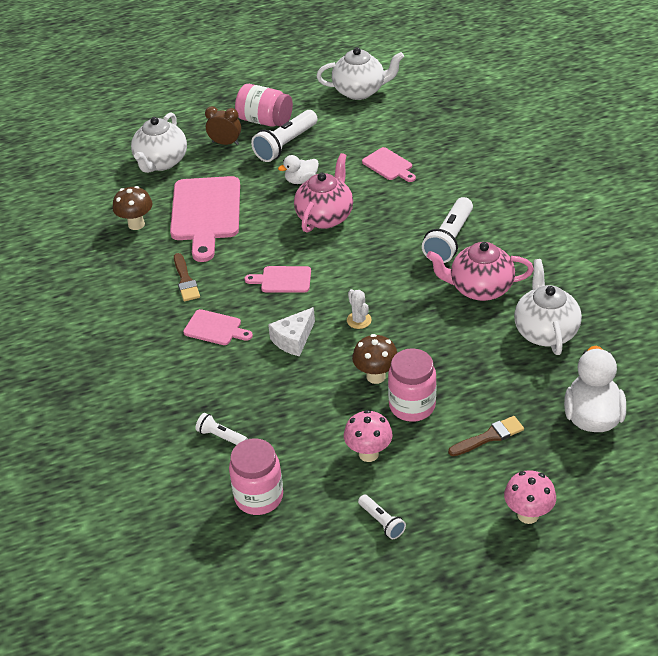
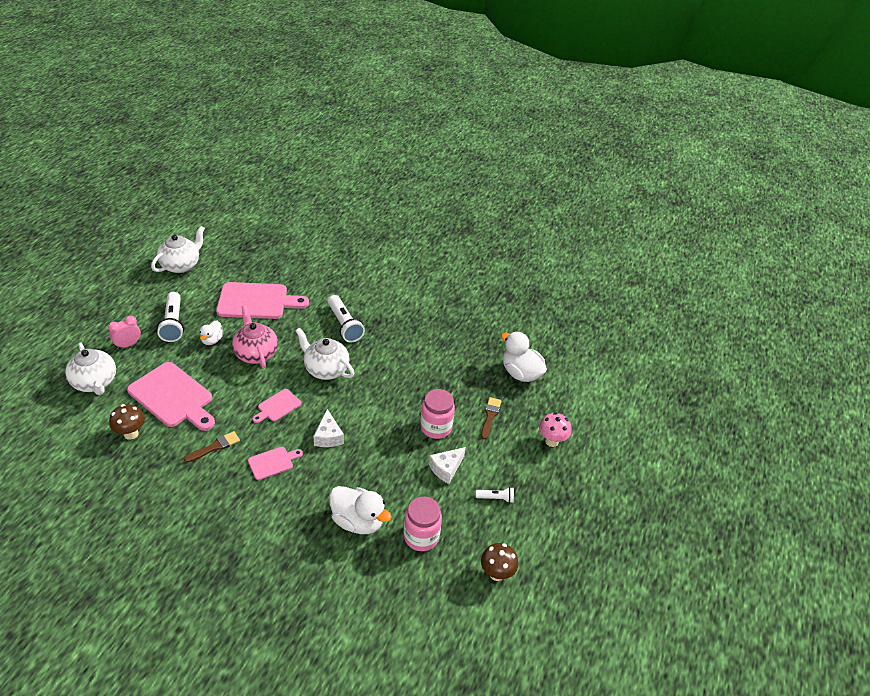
camera: 55 degrees left, 0 degrees up
(185, 280) = (215, 447): brown brush -> brown brush turned 60 degrees counterclockwise
(221, 436) = (358, 521): white flashlight -> white duck
(225, 143) = (128, 345): brown clock -> pink clock
(265, 121) = (138, 316): pink jar -> none
(359, 320) = (351, 401): white cactus -> none
(368, 454) = (446, 468): pink mushroom -> white cheese
(376, 376) = (398, 425): brown mushroom -> brown mushroom (496, 573)
(389, 165) = (256, 301): pink cutting board -> pink cutting board, size x2.00
(479, 288) = (392, 342): pink teapot -> none
(545, 331) = (450, 344): white teapot -> white teapot (326, 369)

